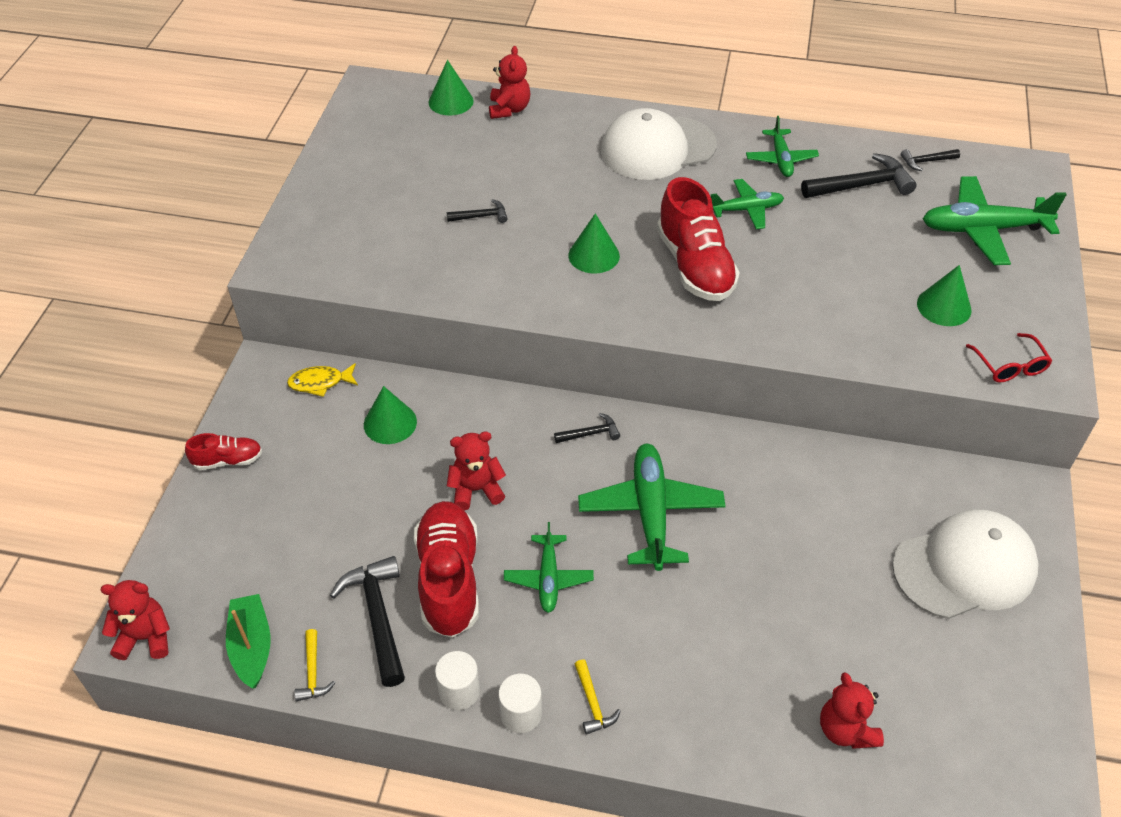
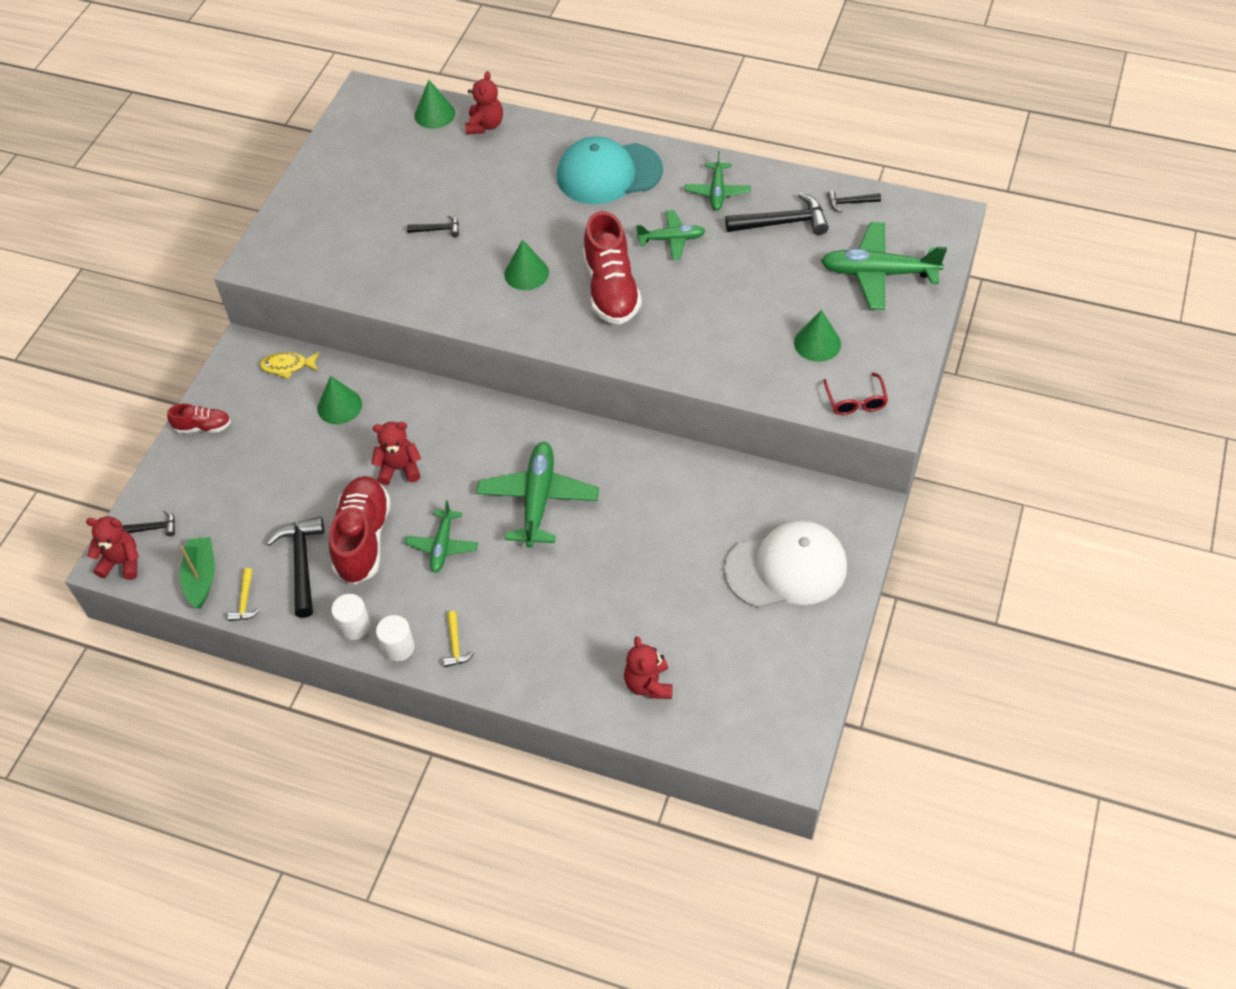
camera: 10 degrees right, 5 degrees up
(590, 433) = (504, 429): black hammer -> black hammer (152, 528)
(657, 148) = (609, 173): white cap -> turquoise cap

